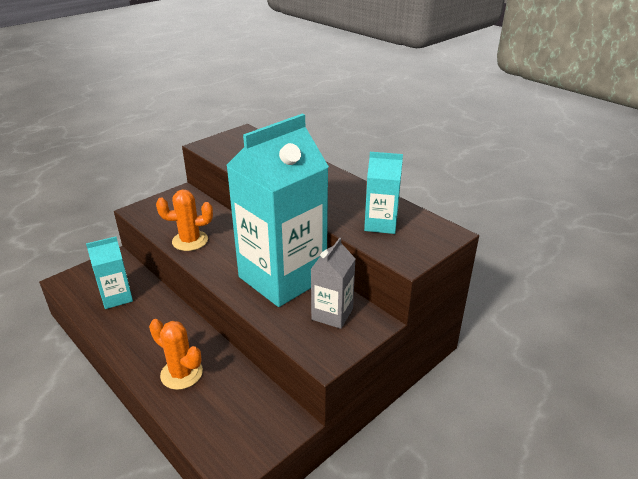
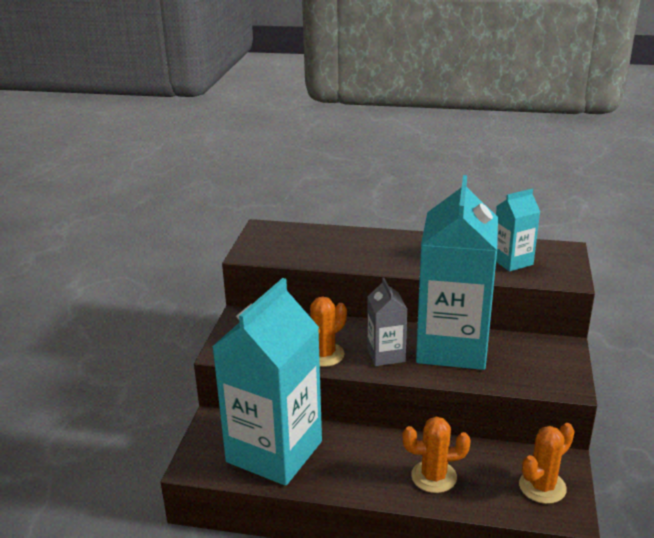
camera: 35 degrees left, 5 degrees down
(117, 297) = (274, 451): turquoise carton -> turquoise carton, size x2.14
(243, 431) = (542, 487): none -> orange cactus
(332, 314) = (529, 355): grey carton -> grey carton (386, 355)

